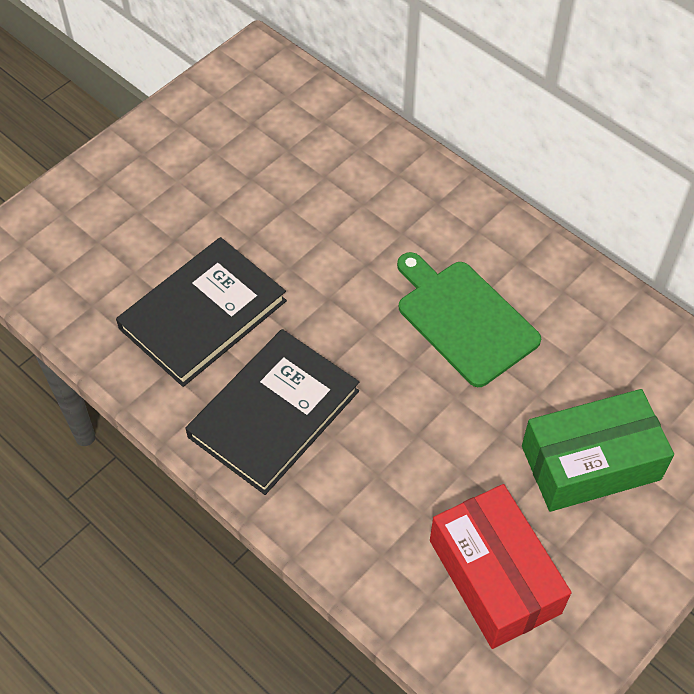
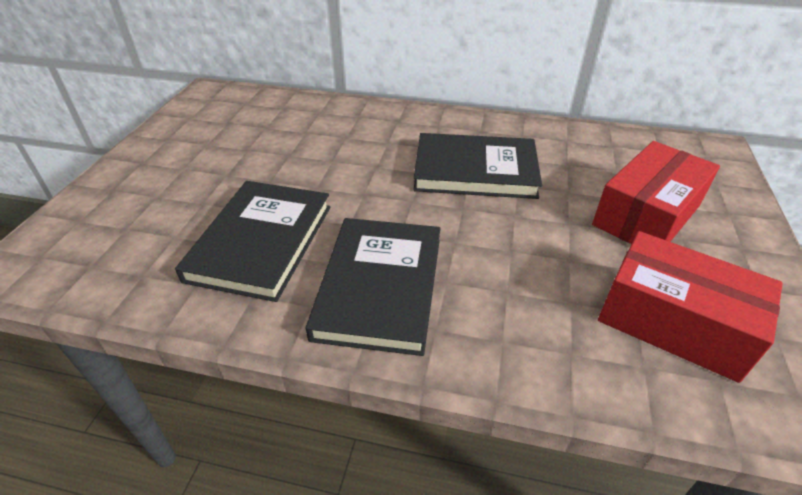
camera: 30 degrees left, 15 degrees down
(464, 319) = (475, 170): green cutting board -> black book
(590, 463) = (646, 215): green box -> red box

